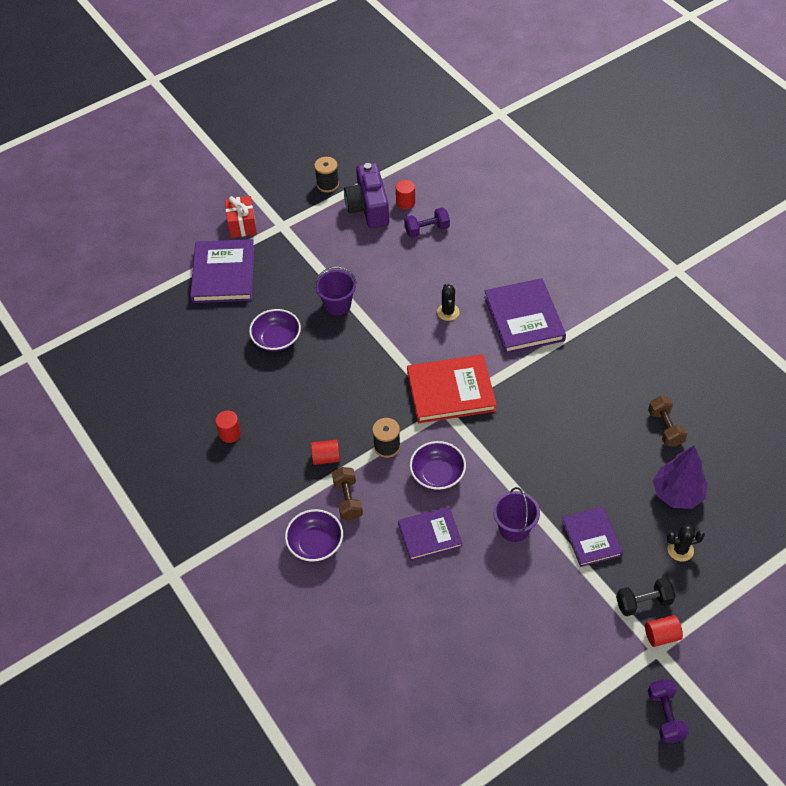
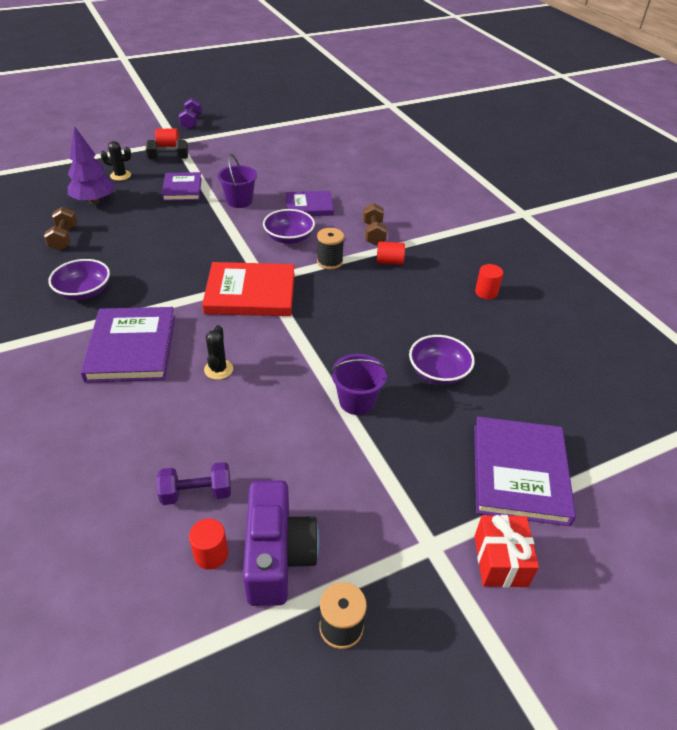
camera: 175 degrees left, 10 degrees down
(315, 544) = (404, 214): purple bowl -> purple bowl (84, 292)

